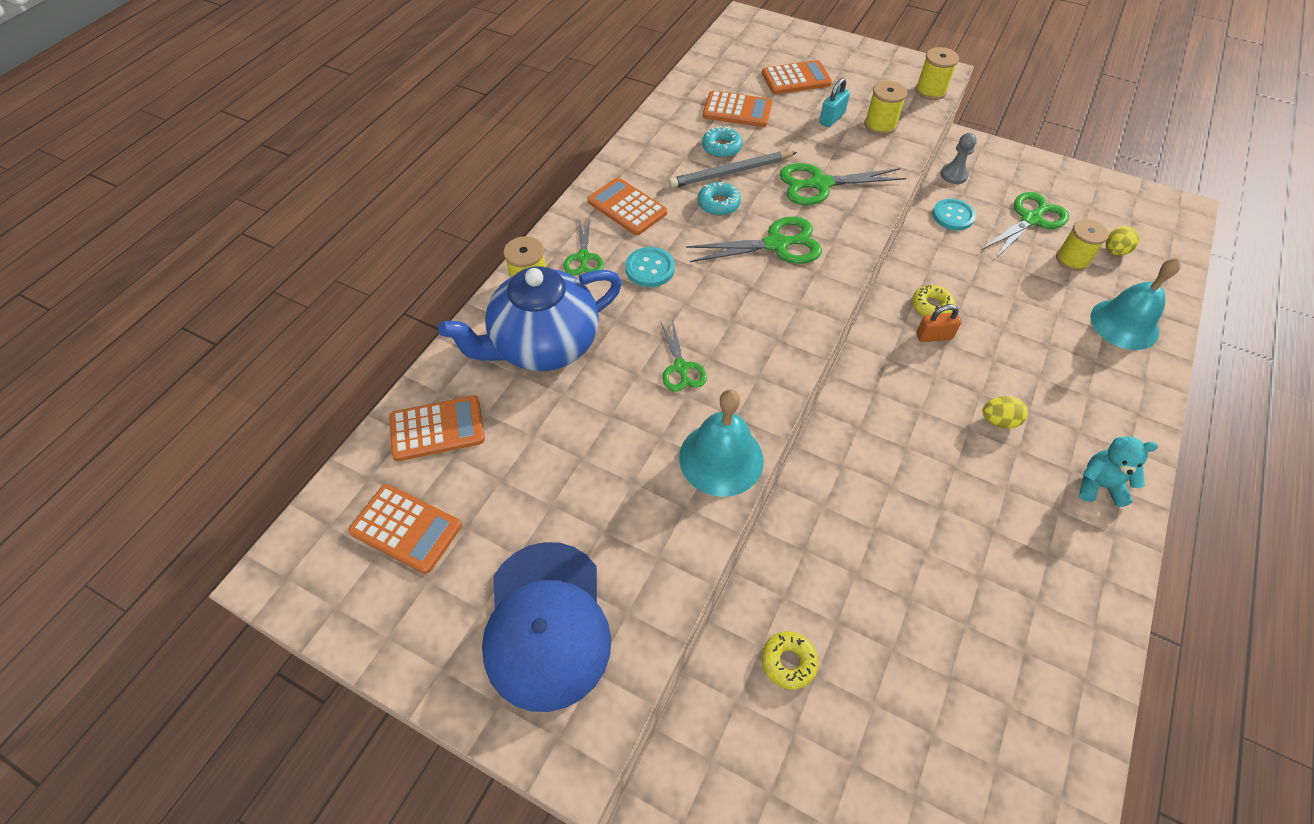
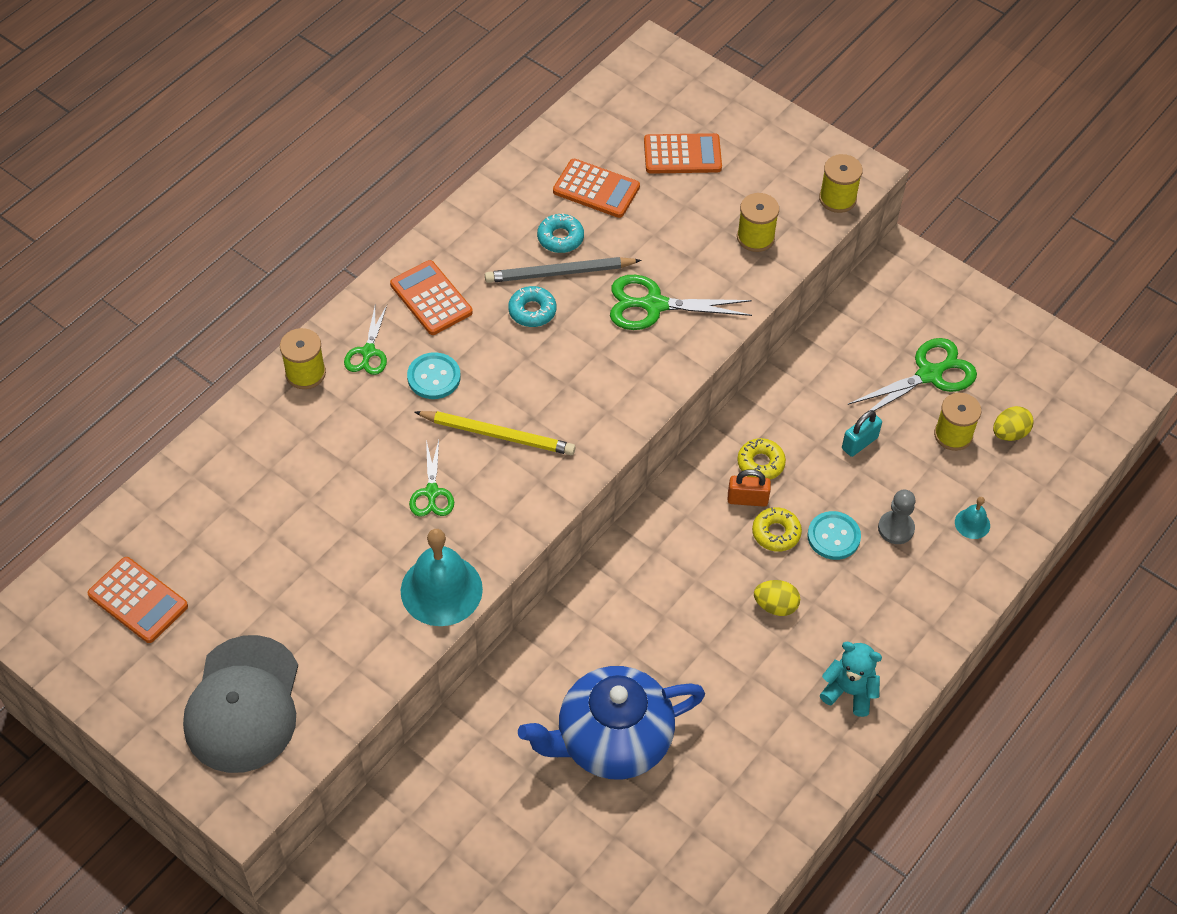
camera: 10 degrees right, 0 degrees up
(437, 429) = (182, 512): orange calculator -> none
(543, 345) = (302, 444): blue teapot -> blue teapot (611, 740)
(546, 624) = (243, 704): blue cap -> grey cap
(725, 307) = (497, 434): none -> yellow pencil
(776, 244) = (577, 372): green scissors -> none
(788, 662) = (467, 793): yellow donut -> yellow donut (776, 533)
(832, 118) = (702, 219): turquoise padlock -> turquoise padlock (859, 443)
(953, 216) = (837, 354): turquoise button -> turquoise button (833, 536)
(954, 175) = (863, 298): grey pawn -> grey pawn (896, 528)
(1124, 324) = (972, 523): turquoise bell -> turquoise bell, size x0.47

